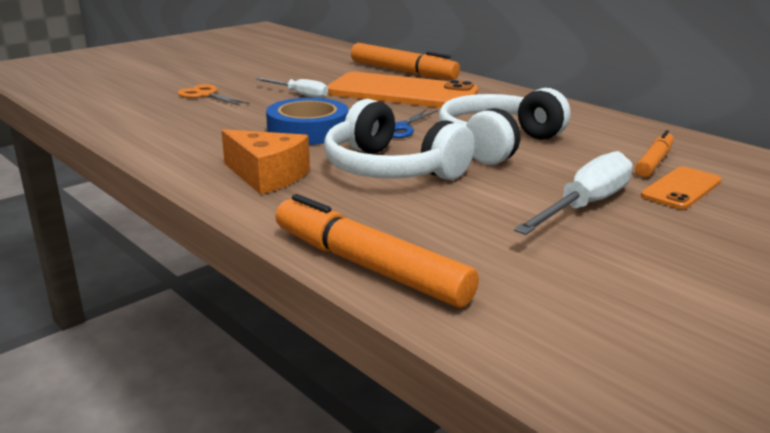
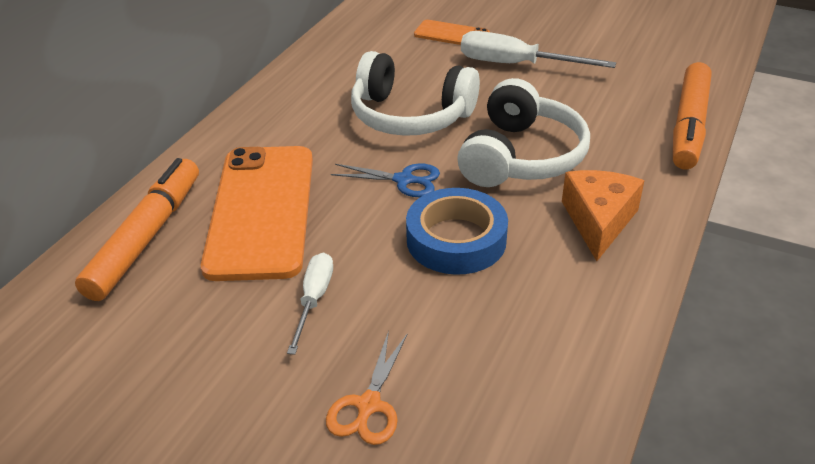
camera: 110 degrees left, 15 degrees up
(654, 162) = (403, 46): orange marker -> none

